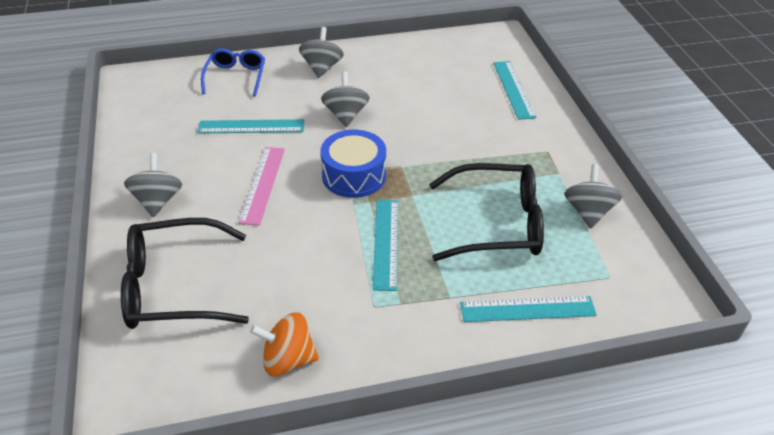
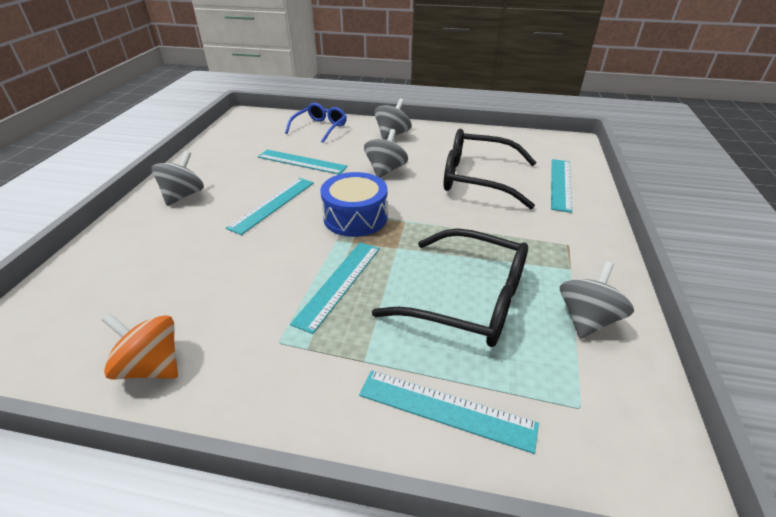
camera: 25 degrees right, 5 degrees down
(173, 287) = (127, 263): black glasses -> black glasses (477, 178)
(262, 184) = (272, 204): pink ruler -> turquoise ruler

